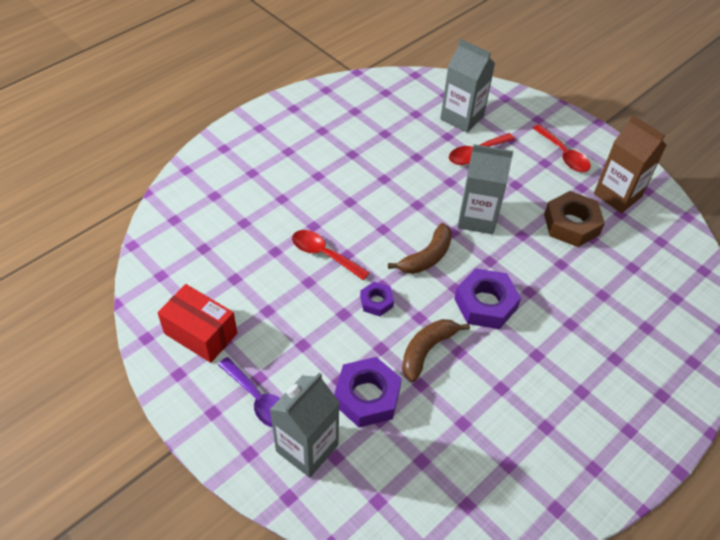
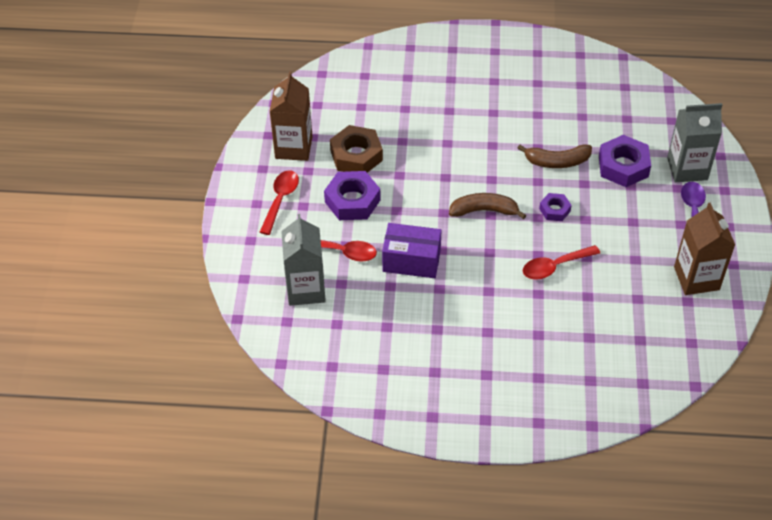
camera: 130 degrees left, 0 degrees up
(200, 333) = (696, 278): red box -> brown carton
(324, 254) = (554, 266): red spoon -> red spoon turned 75 degrees clockwise
(426, 182) = (411, 261): none -> purple box
(477, 218) = (413, 208): grey carton -> none
(485, 304) = (485, 157): purple nut -> purple nut (352, 201)

